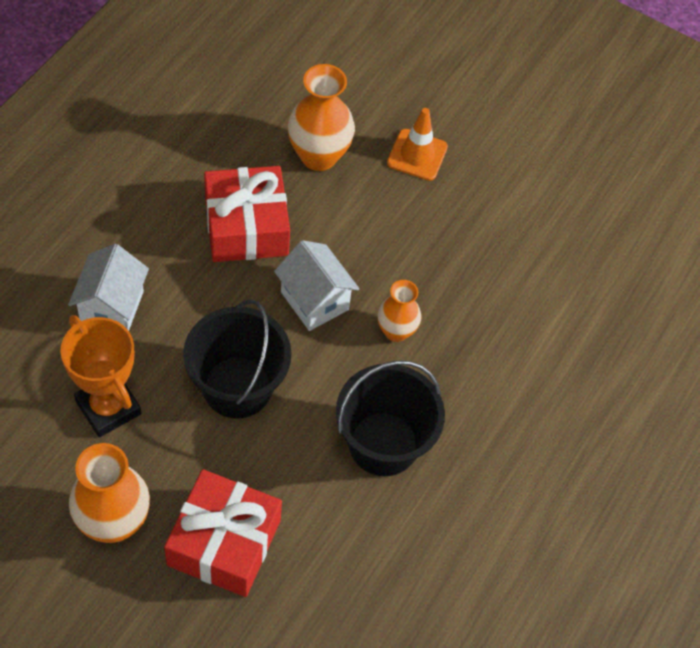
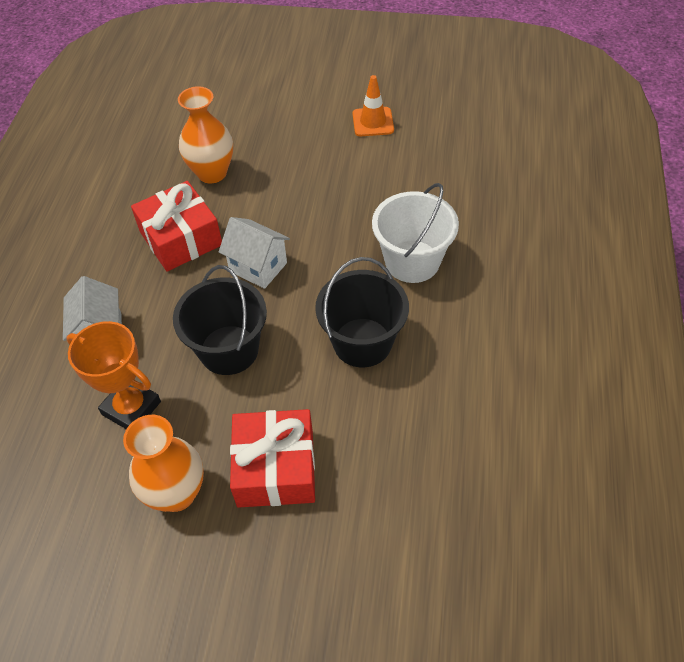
camera: 15 degrees left, 5 degrees down
(396, 331) = (330, 263): orange vase -> none
(417, 155) = (283, 146): orange traffic cone -> orange traffic cone (373, 122)
(489, 371) = (412, 261): none -> white bucket

